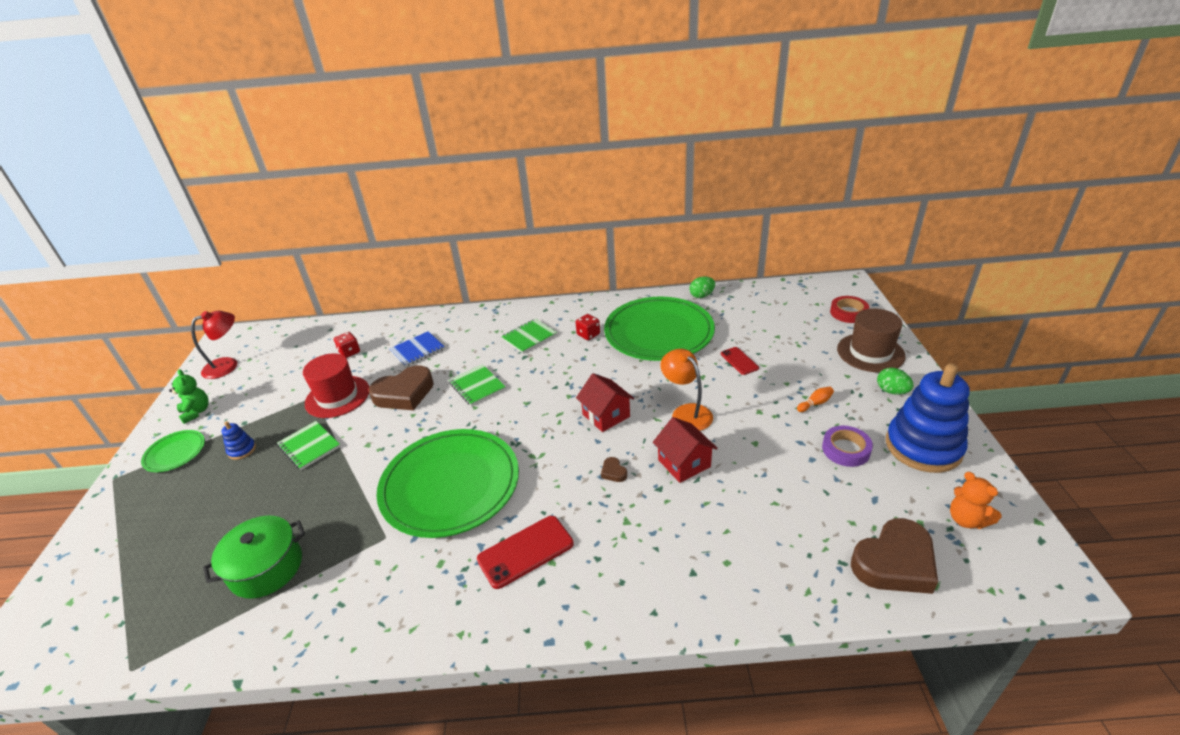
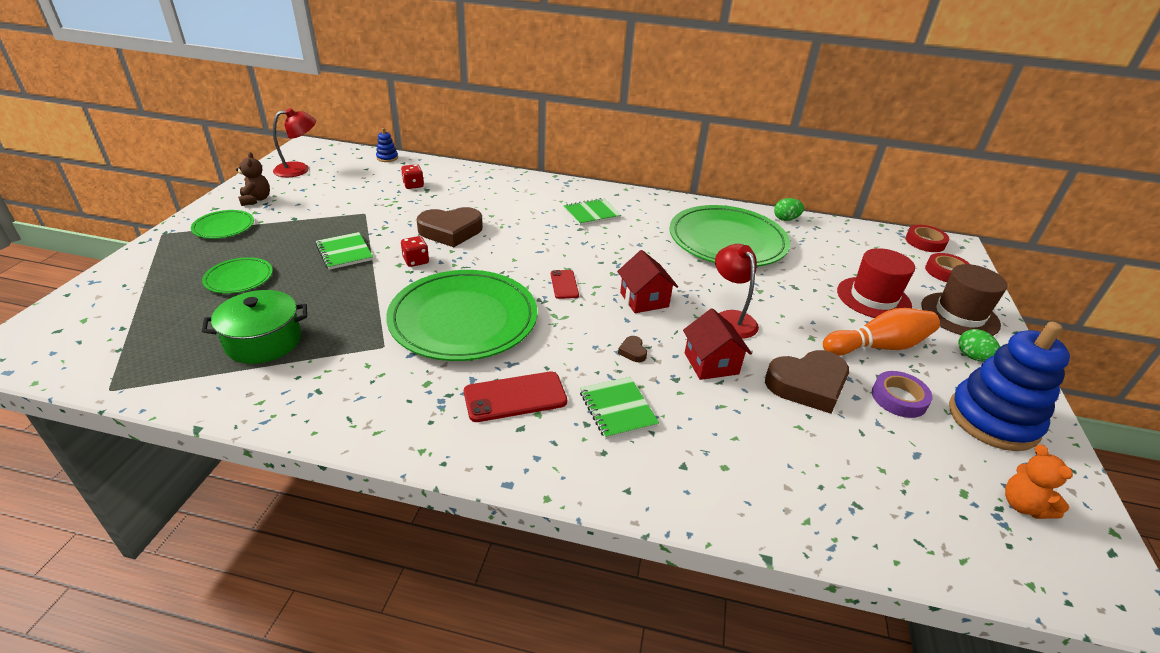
camera: 10 degrees right, 0 degrees up
(196, 412) = (256, 199): green teddy bear -> brown teddy bear
(214, 506) = (239, 278): none -> green plate
(242, 450) = (283, 240): blue stacking toy -> blue stacking toy (387, 158)
(337, 396) = (387, 218): red hat -> red hat (873, 298)
(417, 350) = (478, 199): blue notebook -> none
(477, 386) = (523, 242): green notebook -> green notebook (617, 409)
(588, 334) = (652, 225): red dice -> red dice (416, 261)
(686, 412) = (730, 318): orange lamp -> red lamp
(739, 361) = (806, 286): red phone -> red phone (564, 284)
(815, 403) = (878, 346): orange bowling pin -> orange bowling pin, size x2.39
(823, 287) = (925, 242): none -> red tape
(894, 562) = (919, 523): brown heart -> brown heart (807, 385)

